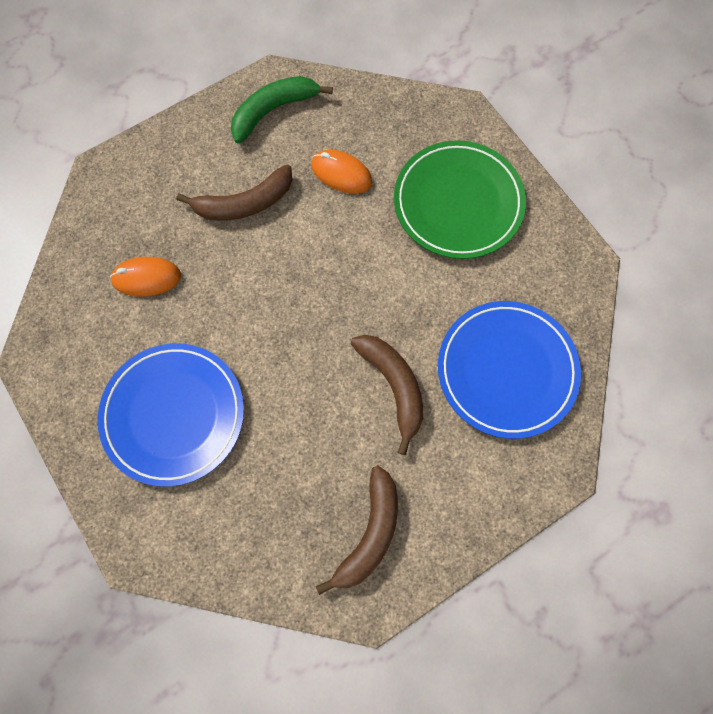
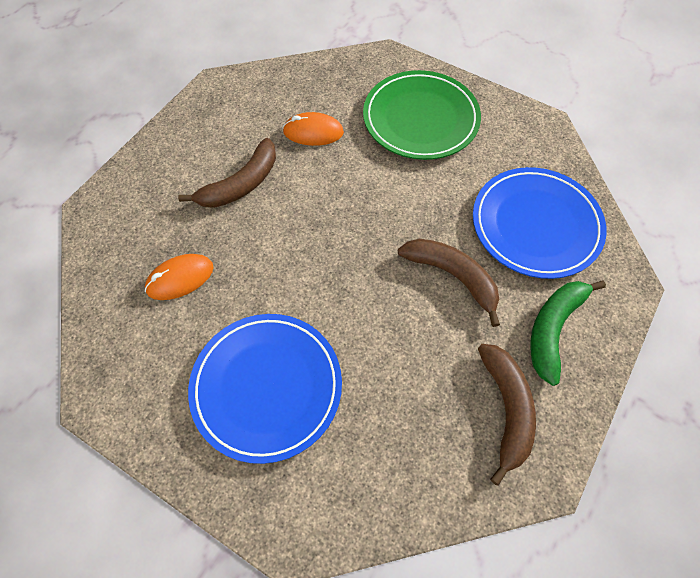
camera: 25 degrees left, 10 degrees down
(273, 110) = (229, 107): green banana -> green banana (553, 329)

